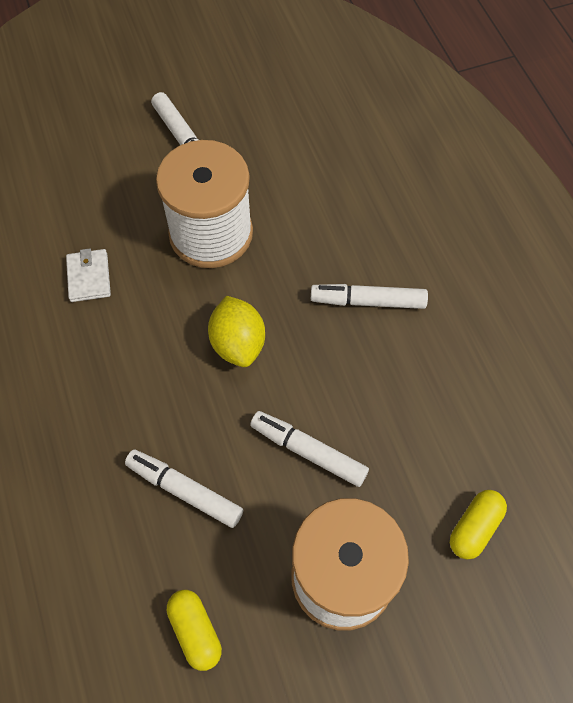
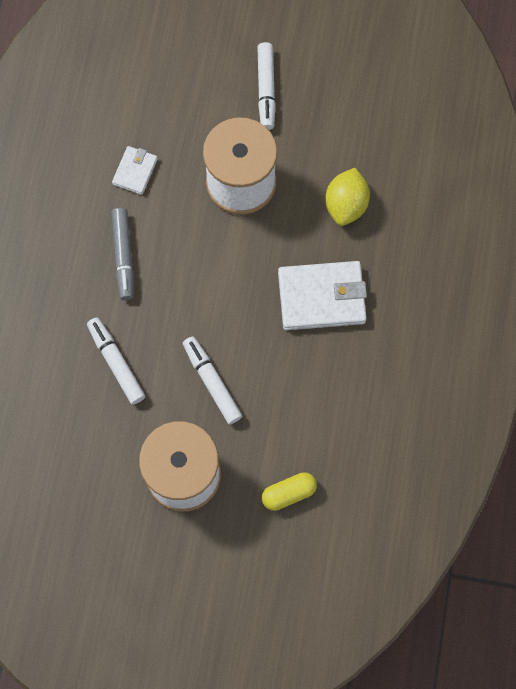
camera: 30 degrees right, 10 degrees up
(126, 369) = (123, 256): none -> grey marker
(195, 631) = (74, 454): yellow capsule -> none
(238, 343) = (210, 279): yellow lemon -> yellow lemon (346, 205)
(368, 301) = (321, 297): white marker -> white wallet

